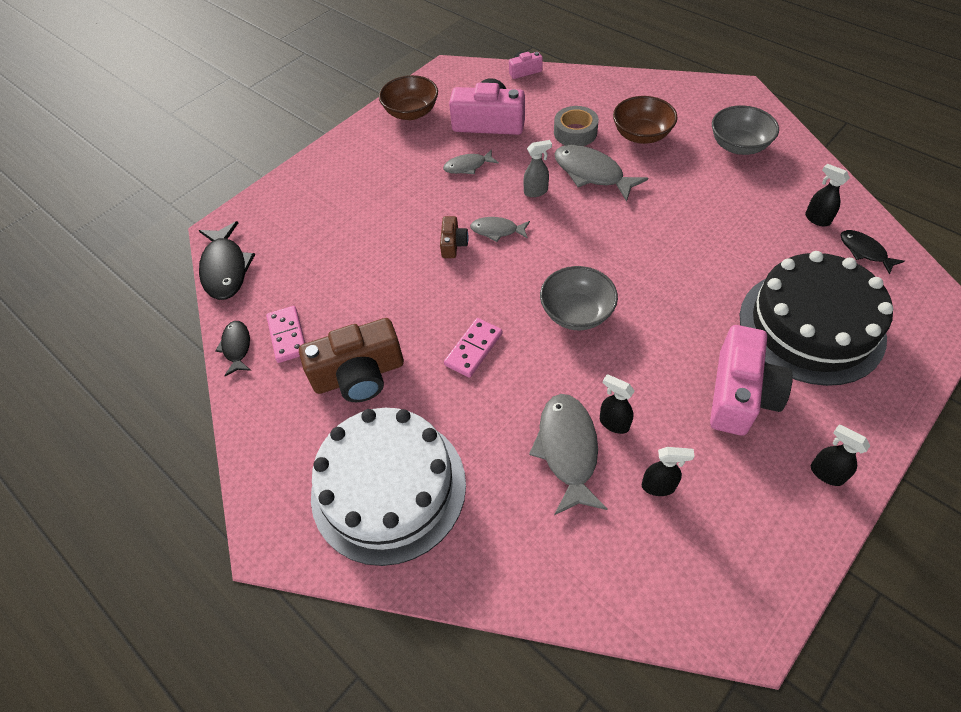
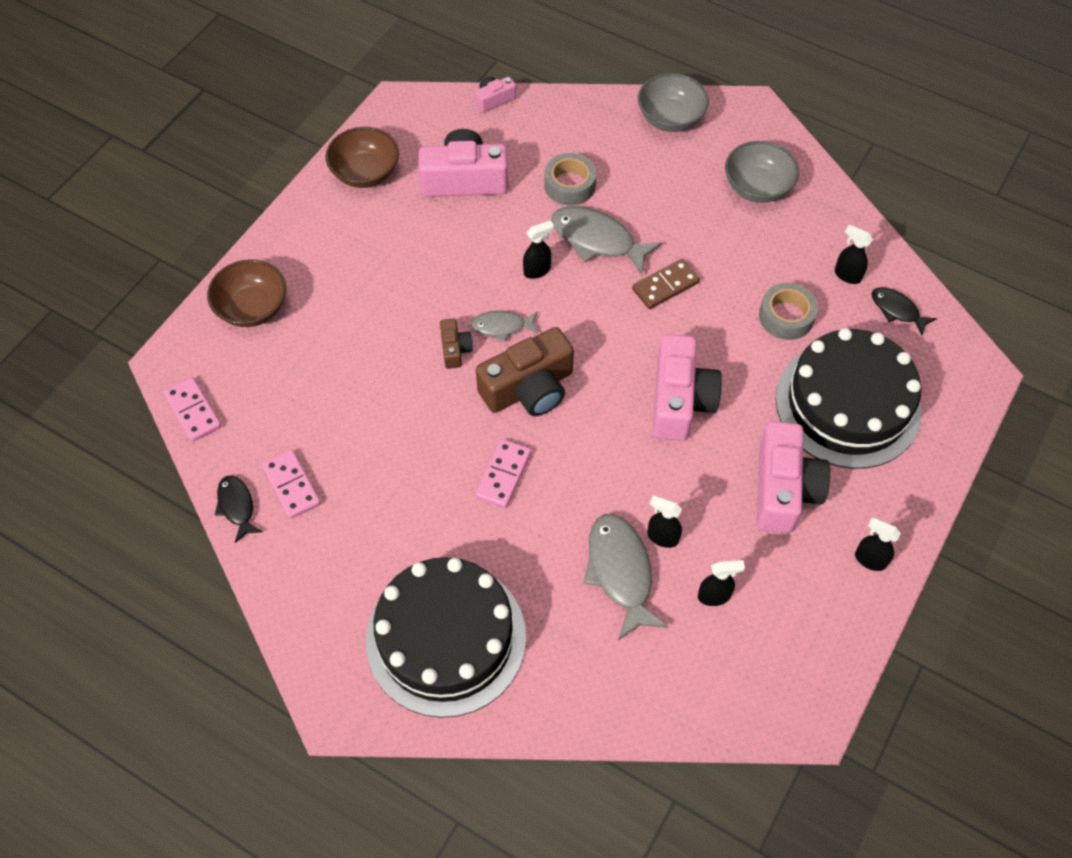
camera: 15 degrees left, 5 degrees up
(225, 268) = (193, 411): black fish -> pink domino
(359, 375) = (385, 520): brown camera -> brown camera (529, 388)
(388, 488) = (446, 638): white cake -> black cake
(468, 166) = (451, 244): grey fish -> none
(536, 191) = (537, 270): grey spray bottle -> black spray bottle
(576, 313) = (606, 418): grey bowl -> grey bowl (670, 118)
(641, 135) = (647, 182): brown bowl -> brown bowl (252, 308)
(647, 213) = (665, 286): none -> brown domino
(647, 305) = (680, 400): none -> pink camera
(756, 247) = (786, 317): none -> grey tape

